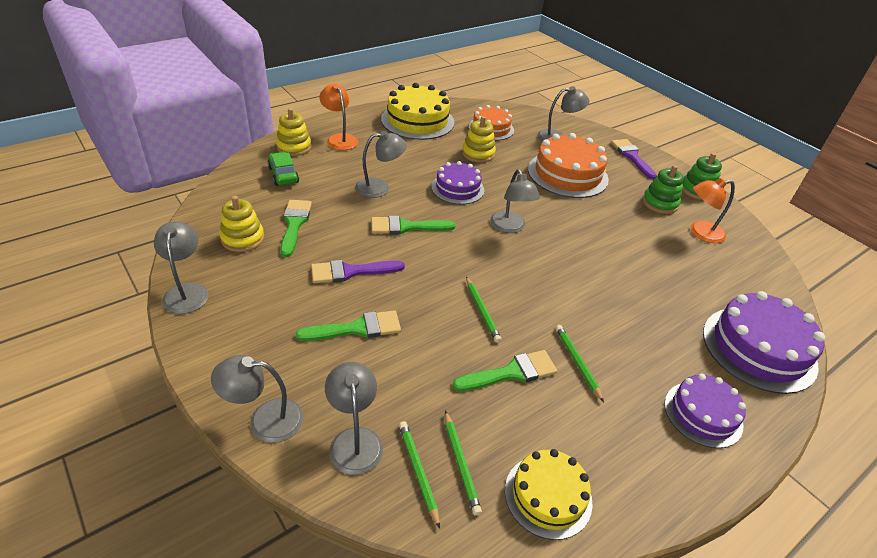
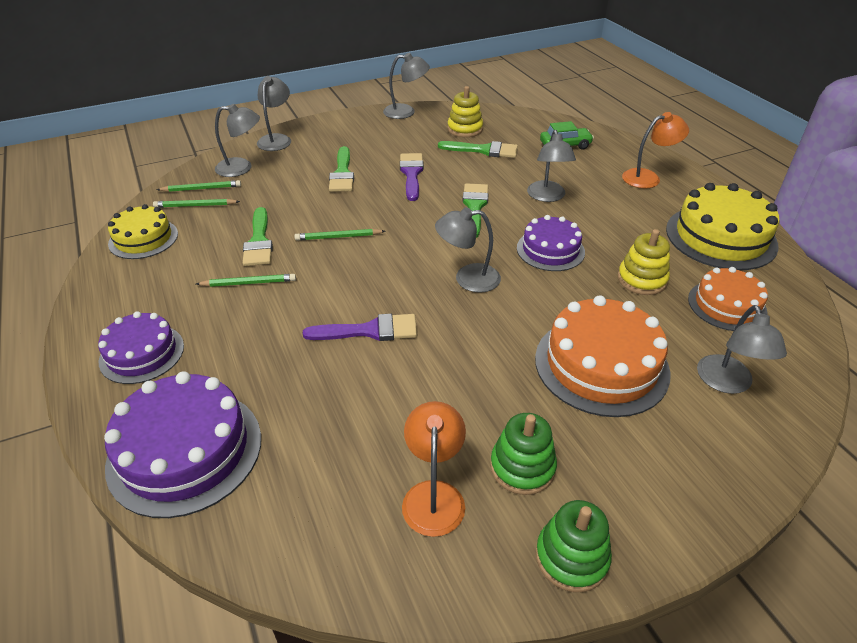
camera: 105 degrees right, 0 degrees up
(294, 147) = (620, 151): yellow stacking toy -> none
(632, 157) = (684, 482): purple brush -> purple brush (369, 330)

